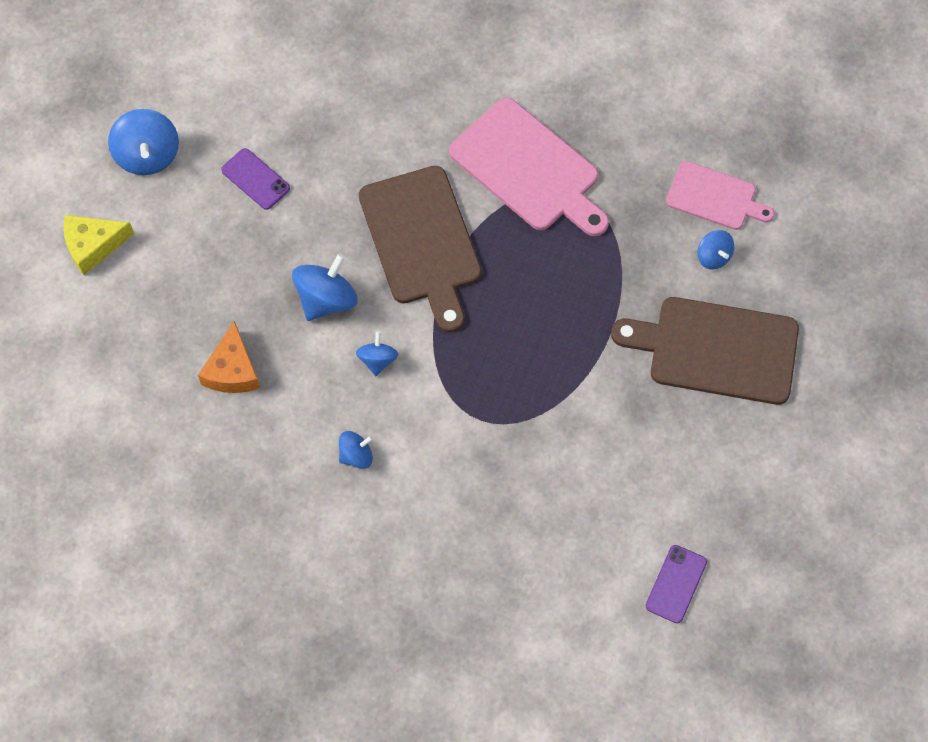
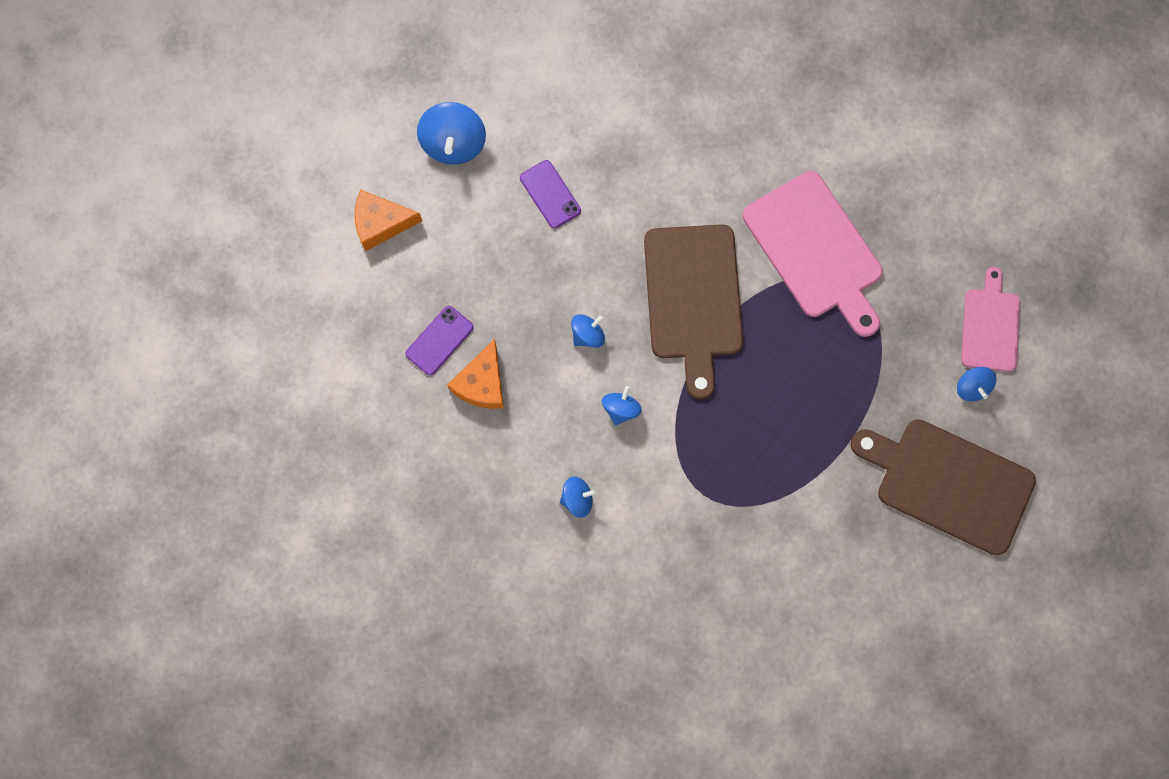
camera: 15 degrees right, 10 degrees up
(93, 245) = (381, 223): yellow cheese -> orange cheese
(326, 299) = (587, 335): blue spinning top -> blue spinning top, size x0.58
(676, 584) = (846, 707): purple phone -> purple phone (439, 340)
(715, 197) = (990, 326): pink cutting board -> pink cutting board turned 120 degrees counterclockwise

